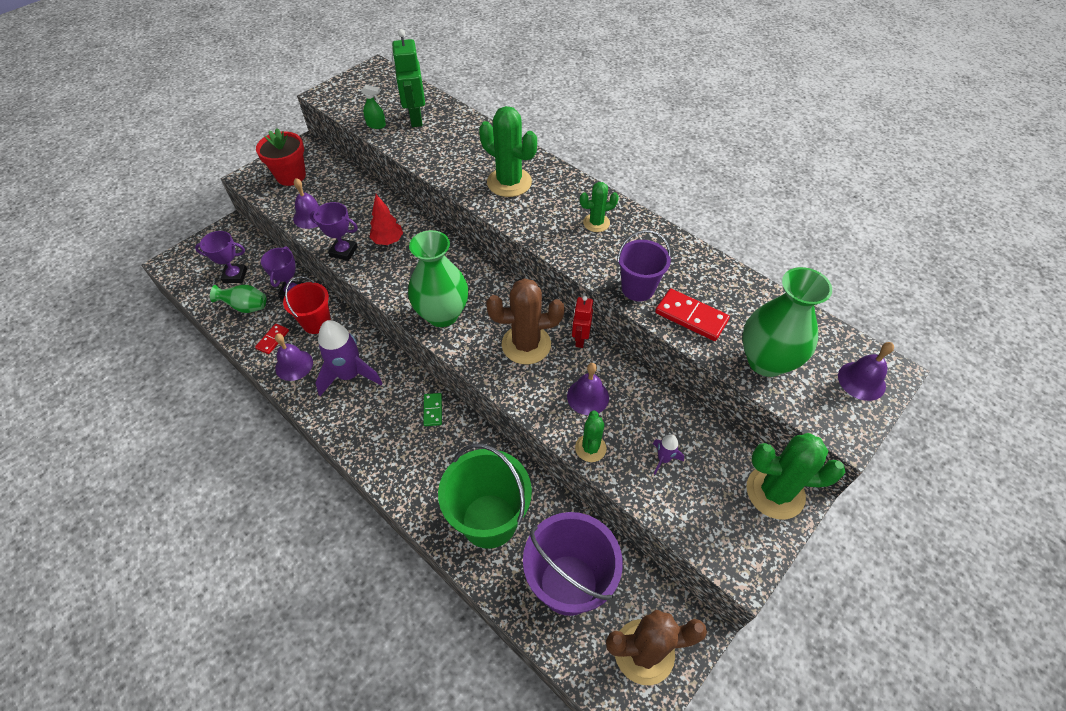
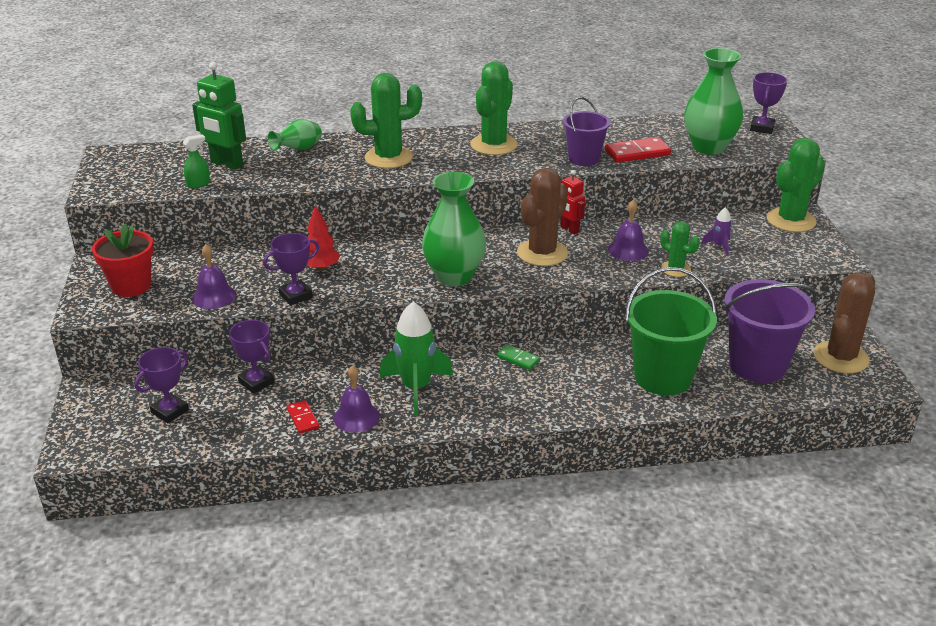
camera: 50 degrees left, 20 degrees down
(246, 307) = (229, 420): green vase -> green vase (298, 150)
(316, 322) = (320, 383): red bucket -> none
(350, 375) = (416, 388): purple rocket -> green rocket
(596, 223) = (493, 145): green cactus -> green cactus, size x1.76
(861, 381) = (762, 128): purple bell -> purple trophy

